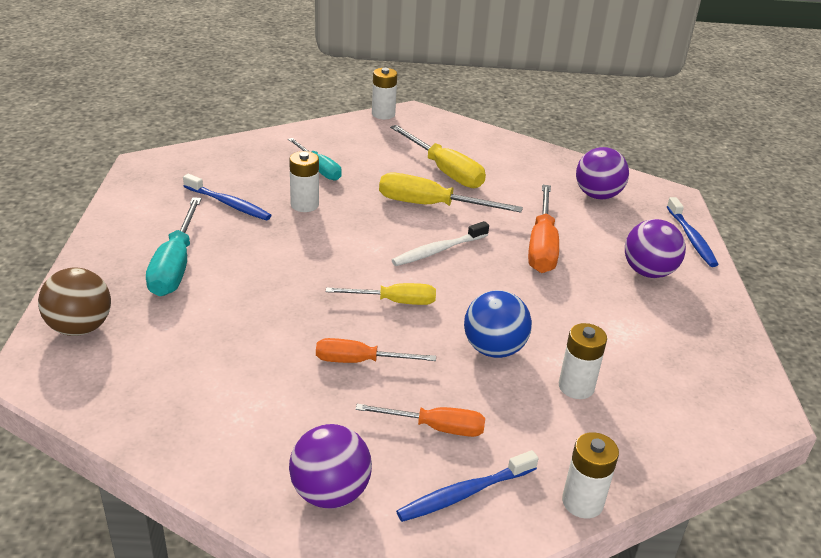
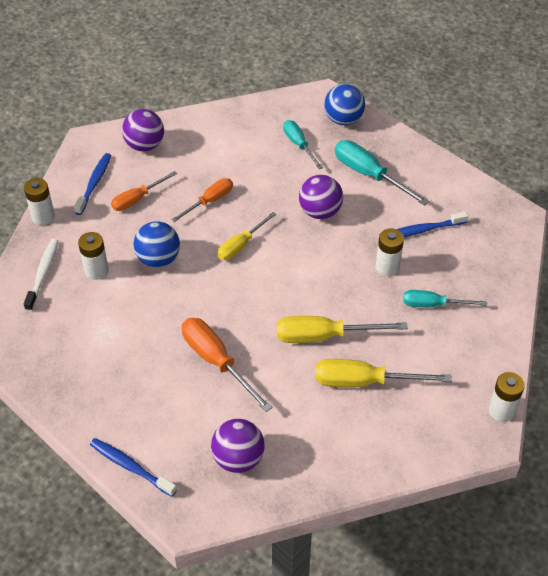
camera: 135 degrees right, 15 degrees up
(80, 327) = (343, 119): brown ball -> blue ball
(172, 341) = (299, 145): none -> turquoise screwdriver
(431, 205) = (324, 336): yellow screwdriver -> yellow screwdriver turned 150 degrees counterclockwise
(438, 250) = (268, 301): white toothbrush -> white toothbrush (43, 274)
(648, 272) = (131, 397): purple ball -> purple ball (320, 212)

